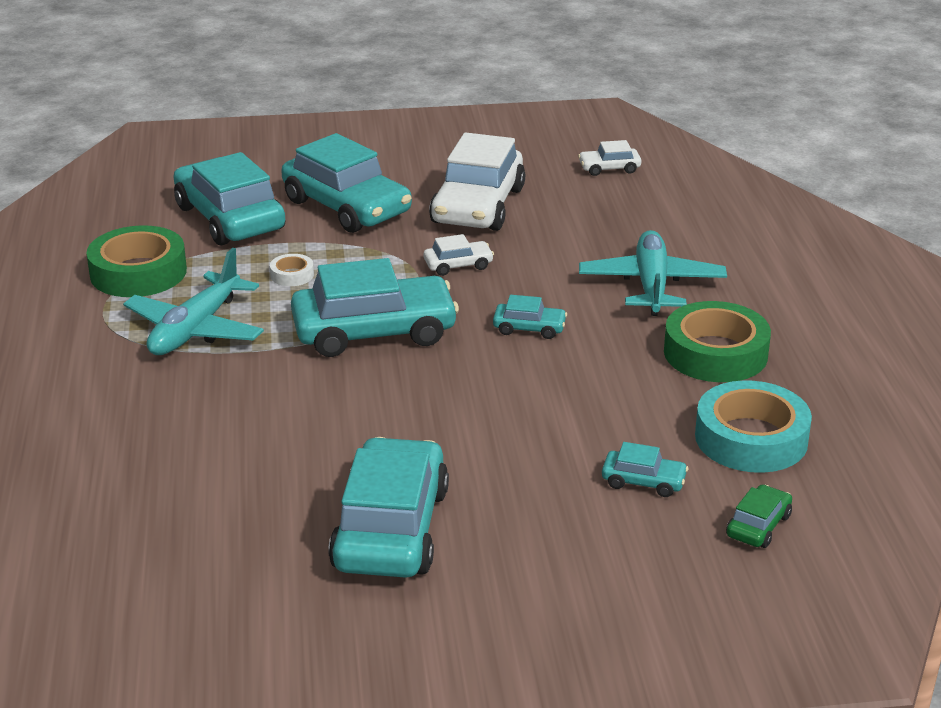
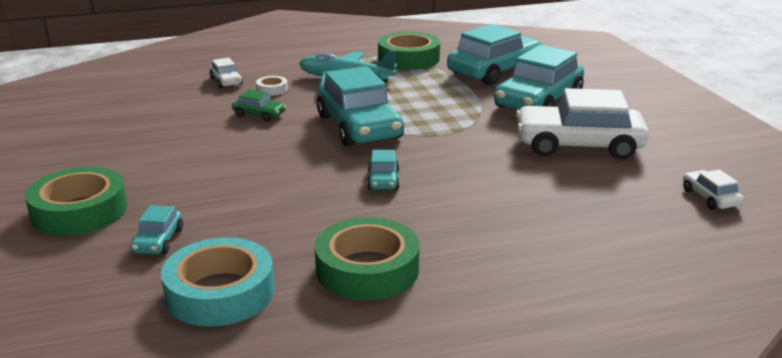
camera: 80 degrees right, 5 degrees down
(292, 275) = (426, 96): white tape -> white tape (272, 89)
(390, 529) = (118, 154): turquoise car -> none
(458, 265) = (472, 146): white car -> white car (226, 81)
(558, 548) = (79, 211): none -> green tape
(651, 285) = (483, 230): turquoise plane -> none
(758, 526) = (84, 298): green car -> green car (259, 115)

